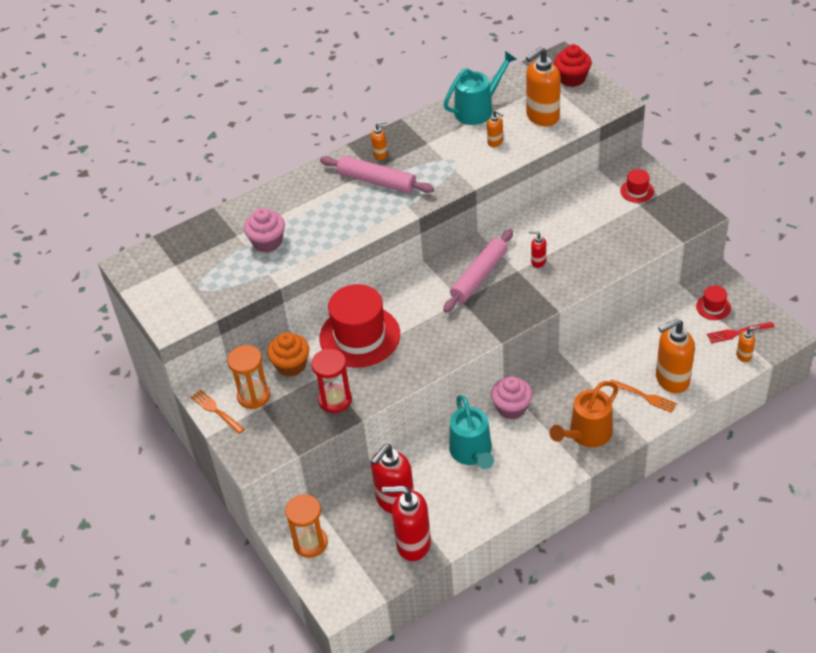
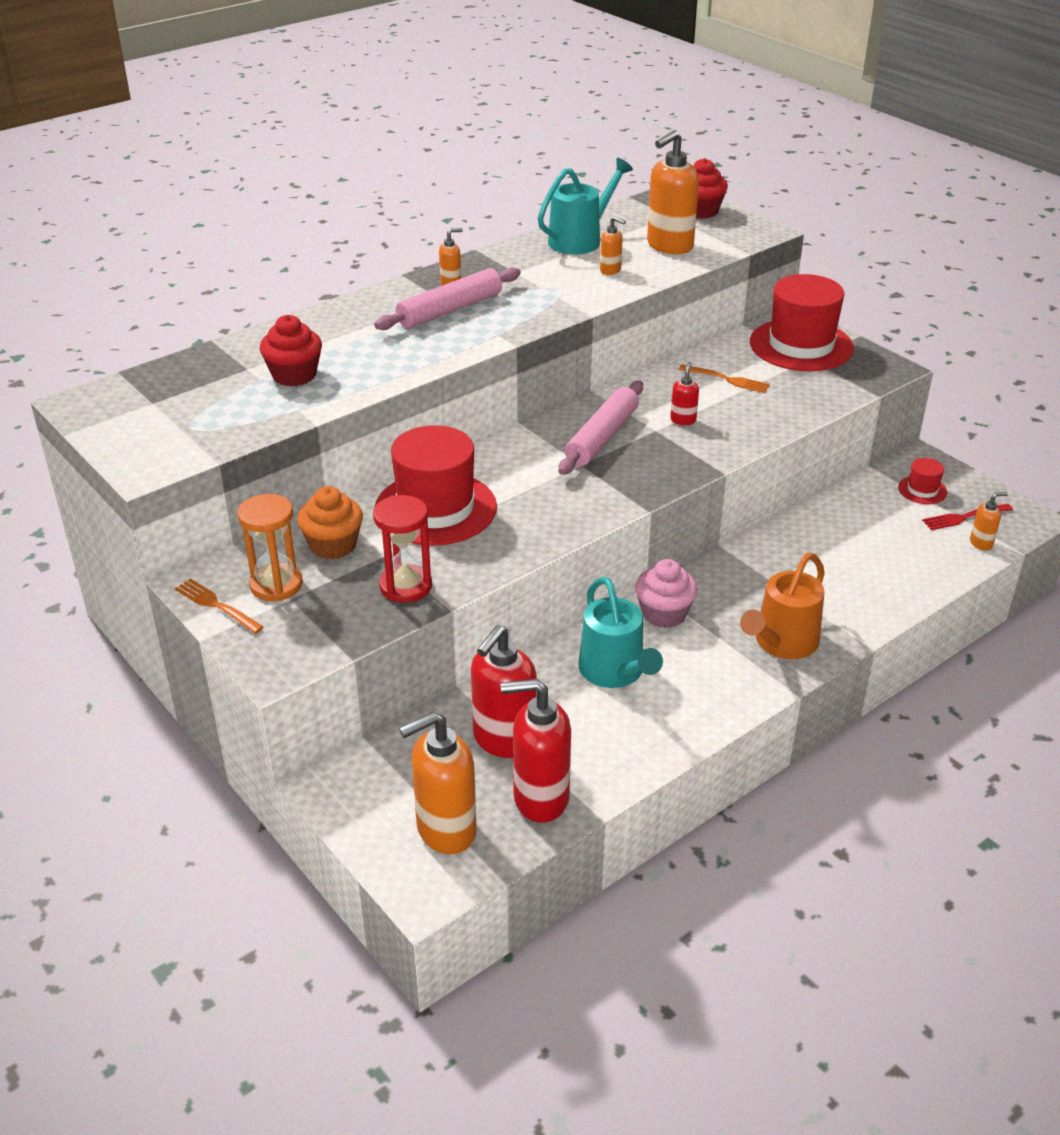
camera: 10 degrees left, 10 degrees down
(267, 242) = (294, 375): pink cupcake -> red cupcake
(310, 543) = (373, 804): orange hourglass -> none
(377, 181) = (450, 310): pink rolling pin -> pink rolling pin turned 60 degrees counterclockwise
(538, 262) = (683, 420): red soap dispenser -> red soap dispenser turned 90 degrees clockwise
(637, 191) = (801, 345): red hat -> red hat, size x2.24
(645, 396) = (855, 594): orange fork -> orange fork (727, 379)
(671, 380) = (888, 574): orange soap dispenser -> orange soap dispenser (445, 830)

